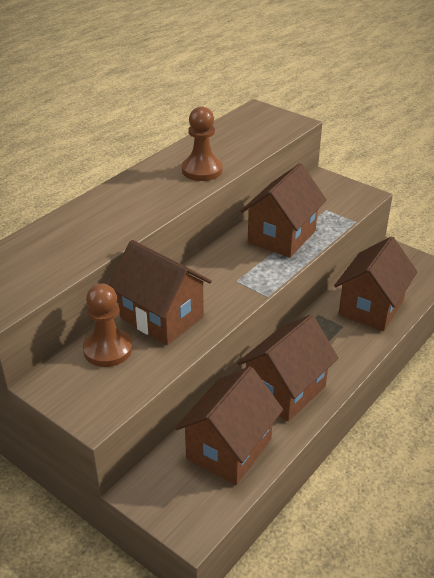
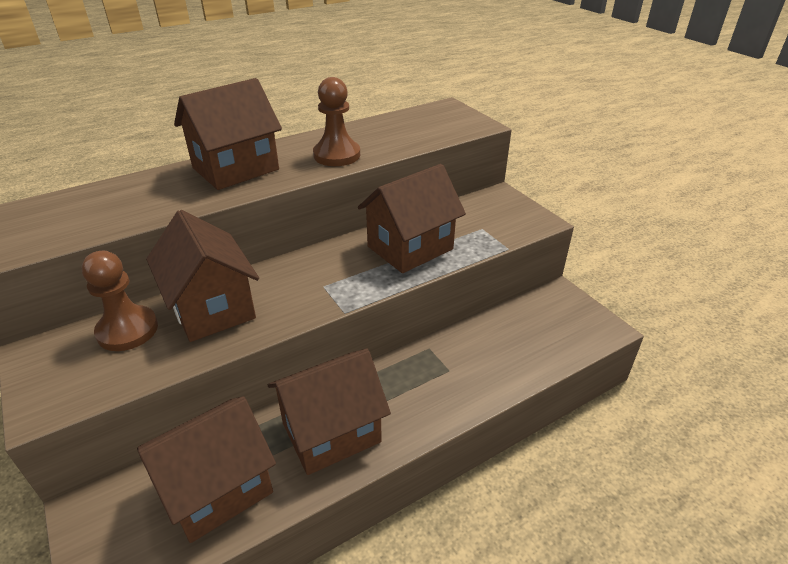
camera: 20 degrees right, 0 degrees up
(371, 307) = (496, 356): brown house -> brown house (235, 169)

